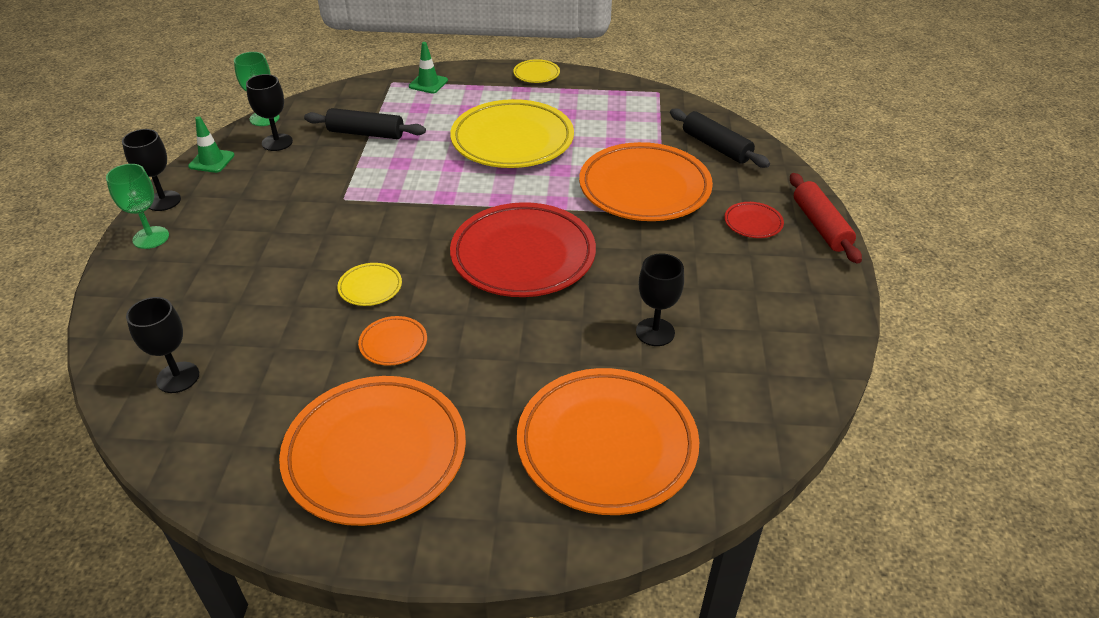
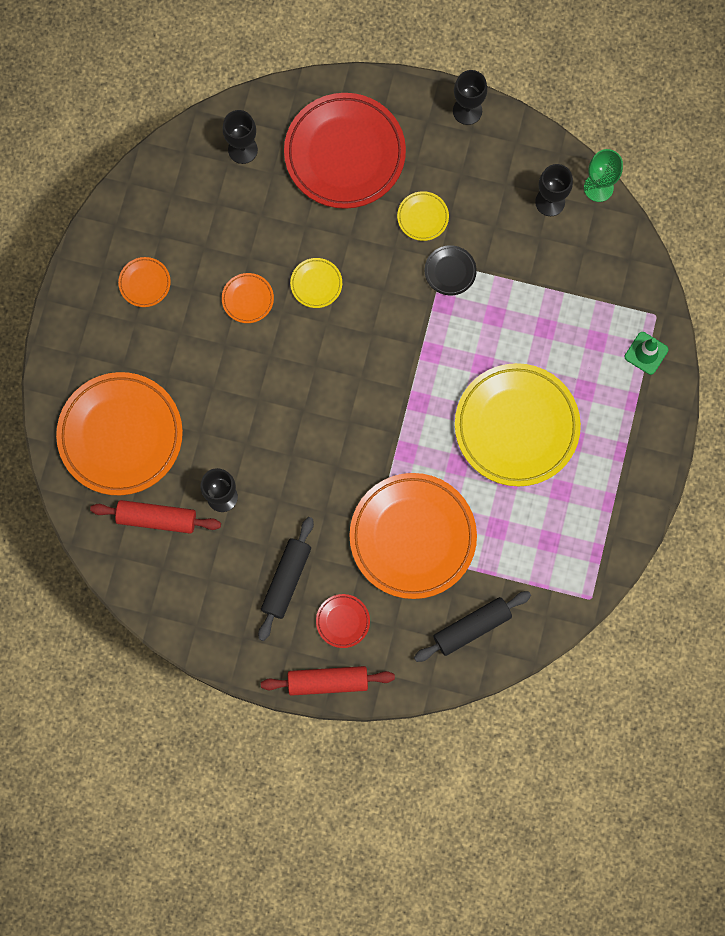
camera: 100 degrees right, 35 degrees up
(151, 237) = (414, 108): green goblet -> none
(211, 161) = (526, 145): green traffic cone -> none
(352, 194) = (450, 271): none -> black plate
(366, 133) = (553, 285): black rolling pin -> black rolling pin (286, 580)
(375, 454) = (145, 283): orange plate -> orange plate, size x0.42
(523, 256) = (333, 410): red plate -> red plate (345, 154)
(536, 74) = (650, 472): yellow plate -> yellow plate (422, 217)
(706, 389) = (157, 518): none -> red rolling pin

